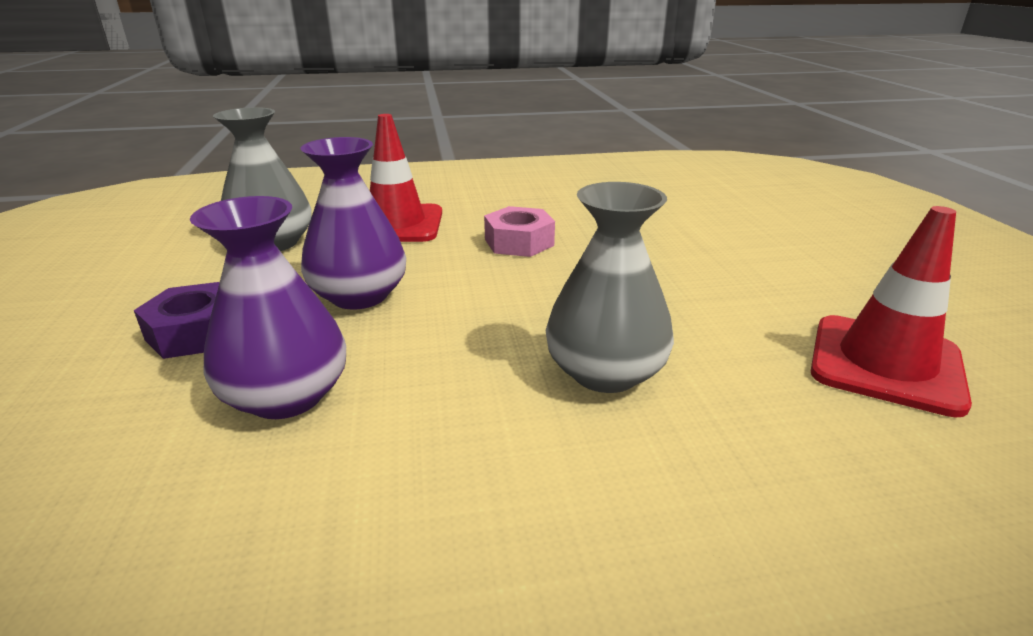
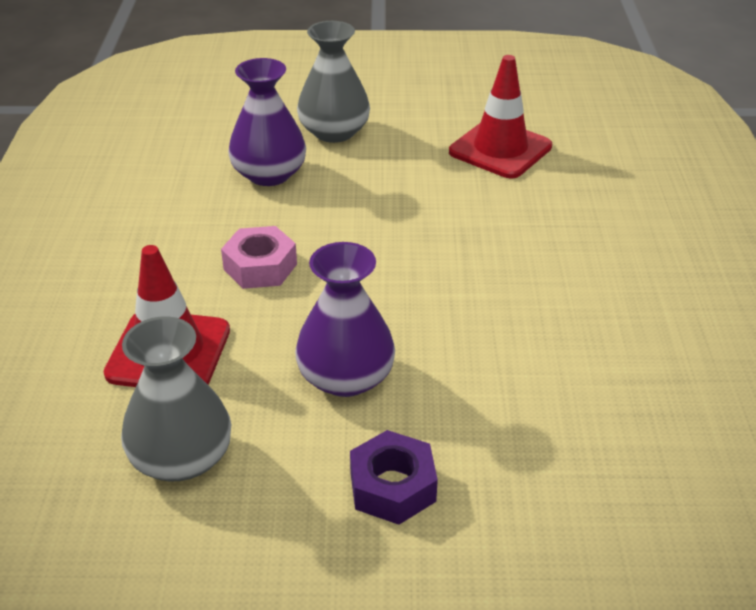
camera: 80 degrees left, 10 degrees up
(286, 396) = (503, 411): purple vase -> purple vase (269, 174)
(605, 372) = (493, 255): grey vase -> grey vase (334, 132)

